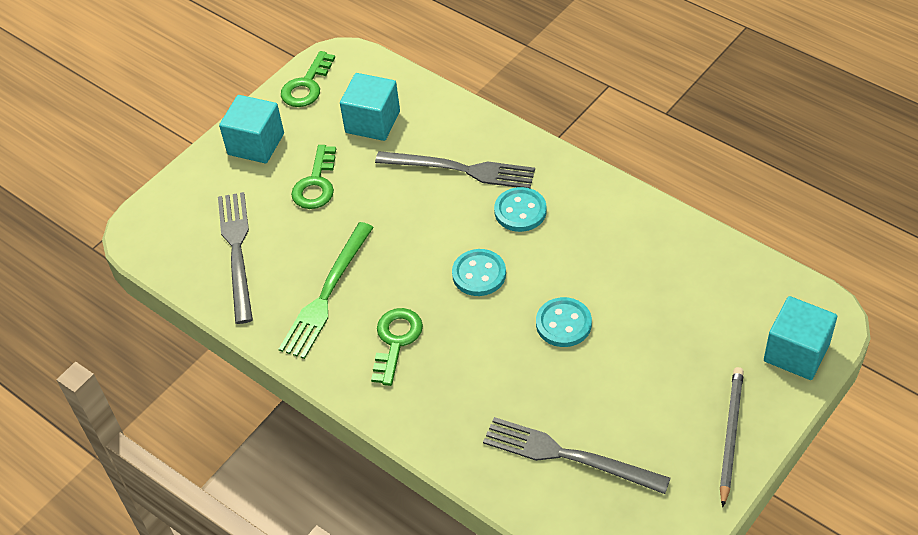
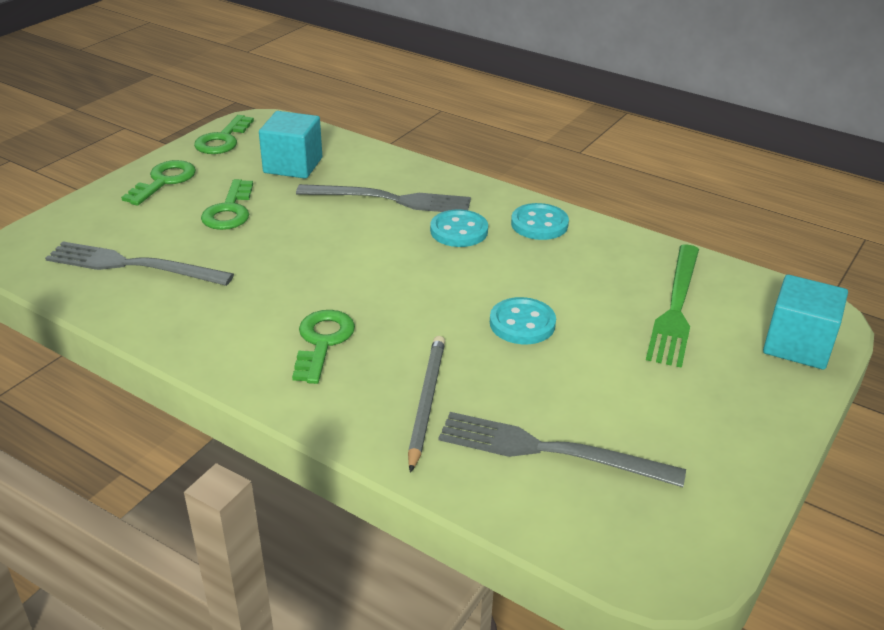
camera: 10 degrees left, 15 degrees down
(237, 251) = (133, 265): grey fork -> grey fork turned 60 degrees counterclockwise
(256, 144) = (164, 181): turquoise cube -> green key
(327, 294) = (238, 301): green fork -> green fork (676, 307)
(479, 274) = (418, 282): turquoise button -> turquoise button (539, 224)
(730, 435) = (746, 425): grey pencil -> grey pencil (426, 402)

